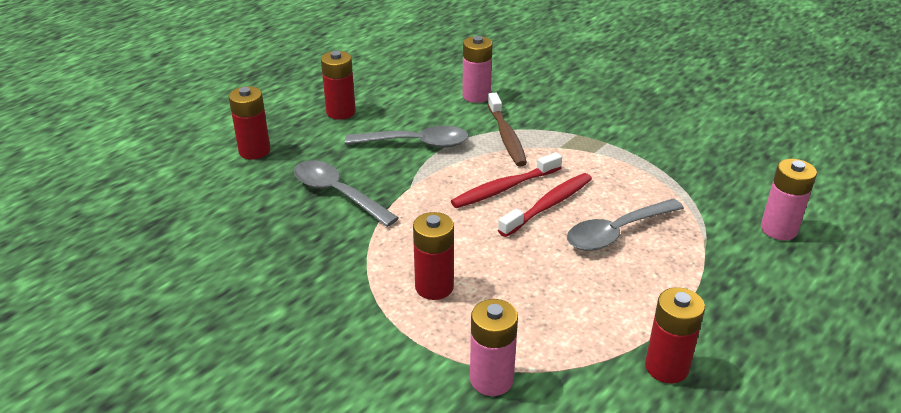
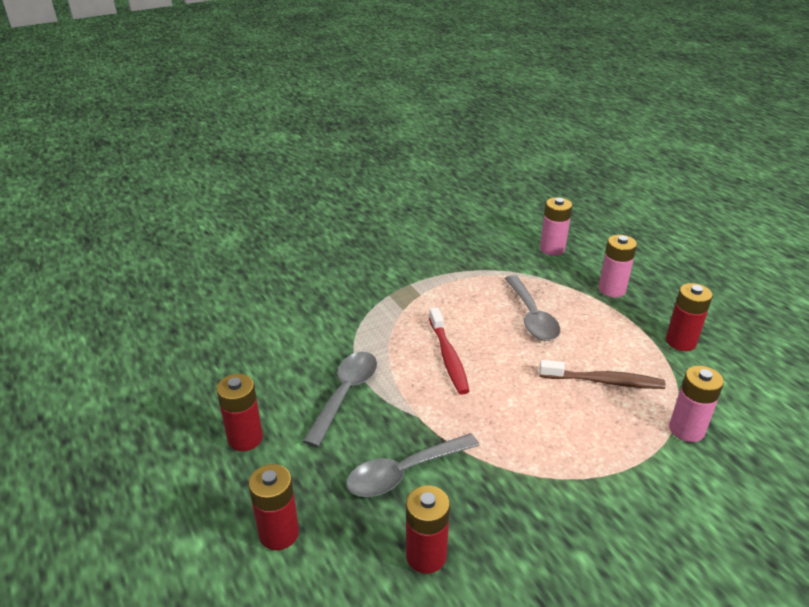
camera: 70 degrees left, 0 degrees up
(434, 287) = (571, 435): red battery -> red battery (426, 556)
(476, 96) = (286, 333): pink battery -> pink battery (612, 289)
(506, 137) = (369, 334): brown toothbrush -> brown toothbrush (604, 381)
(549, 205) = (483, 339): red toothbrush -> none

